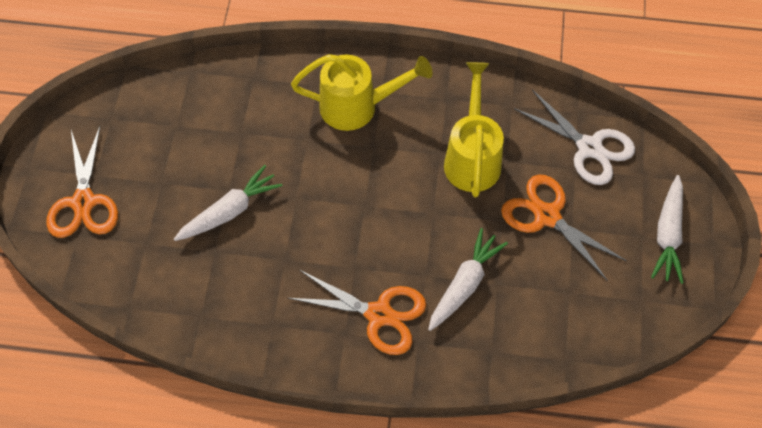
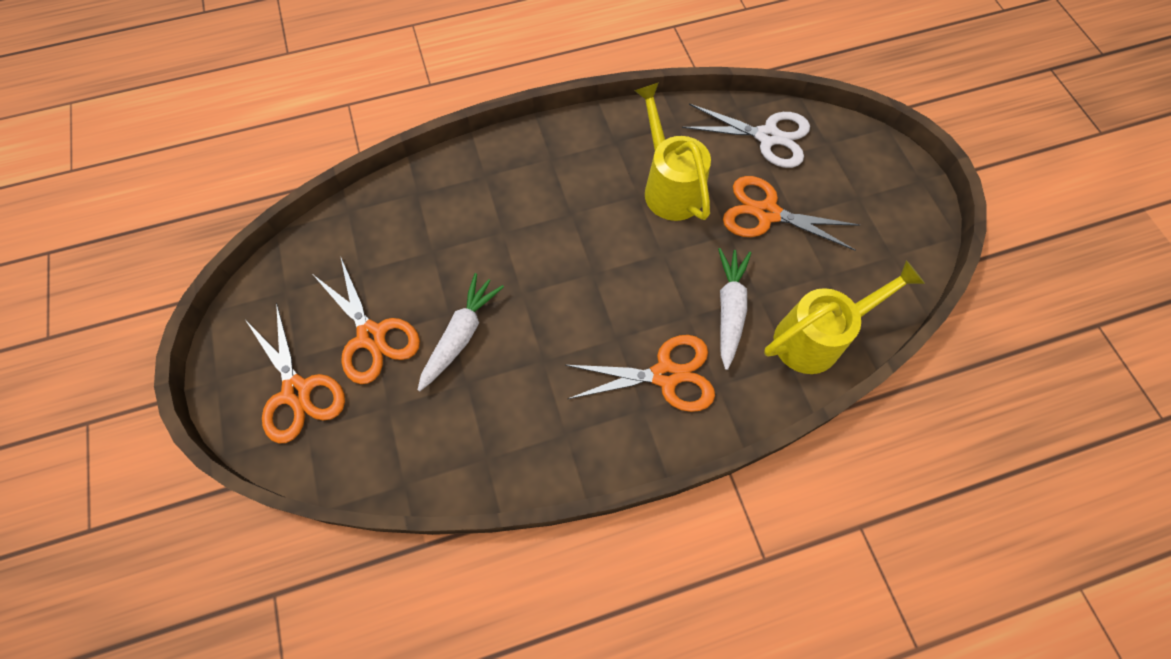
camera: 25 degrees left, 5 degrees up
(159, 183) = (371, 337): none -> orange scissors
(357, 106) = (534, 181): yellow watering can -> yellow watering can (816, 338)
(668, 234) = (879, 187): white carrot -> none

